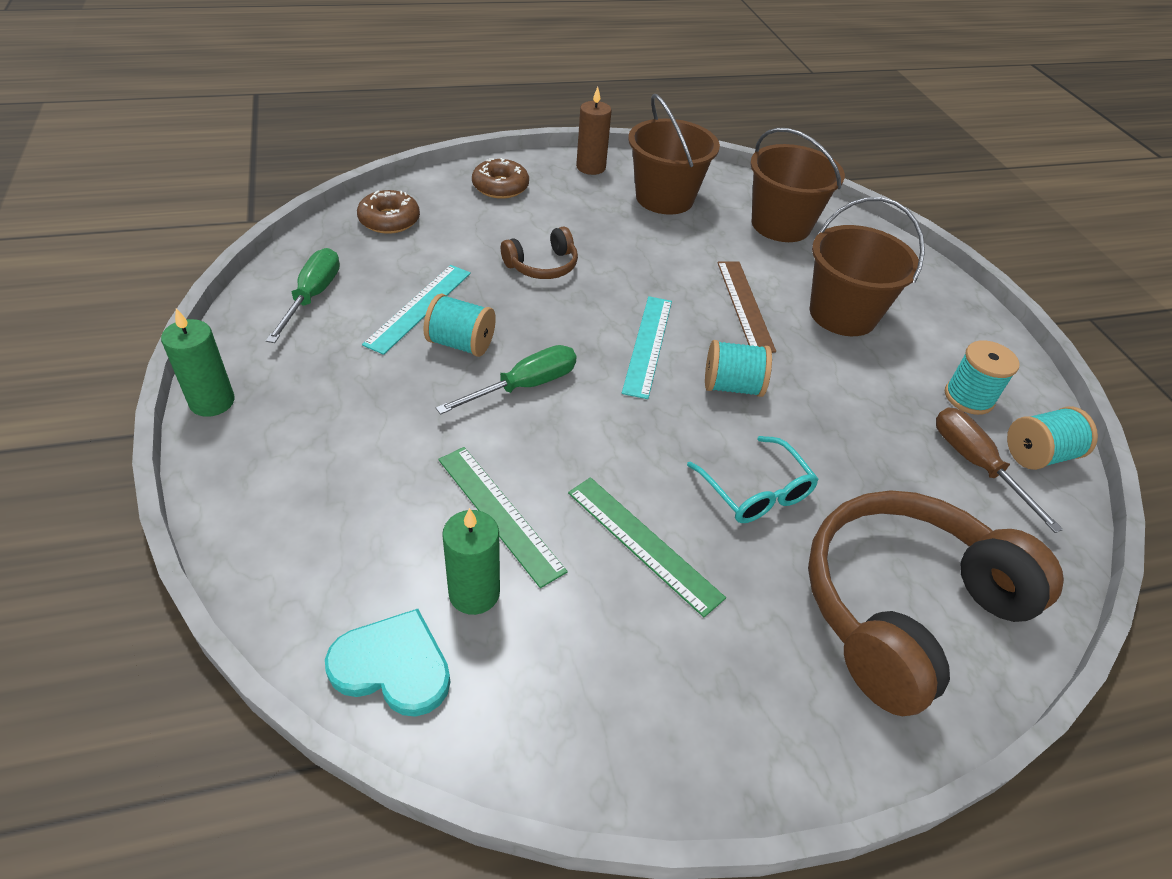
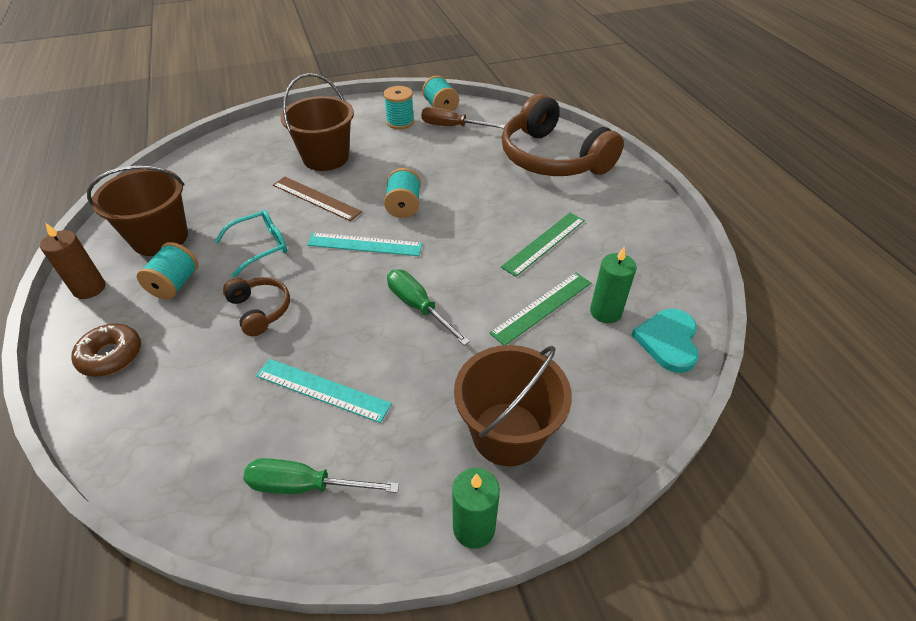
camera: 90 degrees left, 0 degrees up
(389, 220) = (162, 446): brown donut -> none
(461, 344) = (372, 352): turquoise spool -> turquoise spool (175, 284)
(744, 305) = (316, 198): brown ruler -> brown ruler turned 45 degrees clockwise
(756, 492) = (492, 200): turquoise glasses -> turquoise glasses (260, 246)
(780, 225) = (213, 177): brown bucket -> brown bucket (507, 433)
(975, 465) = (452, 127): brown screwdriver -> brown screwdriver turned 45 degrees clockwise

